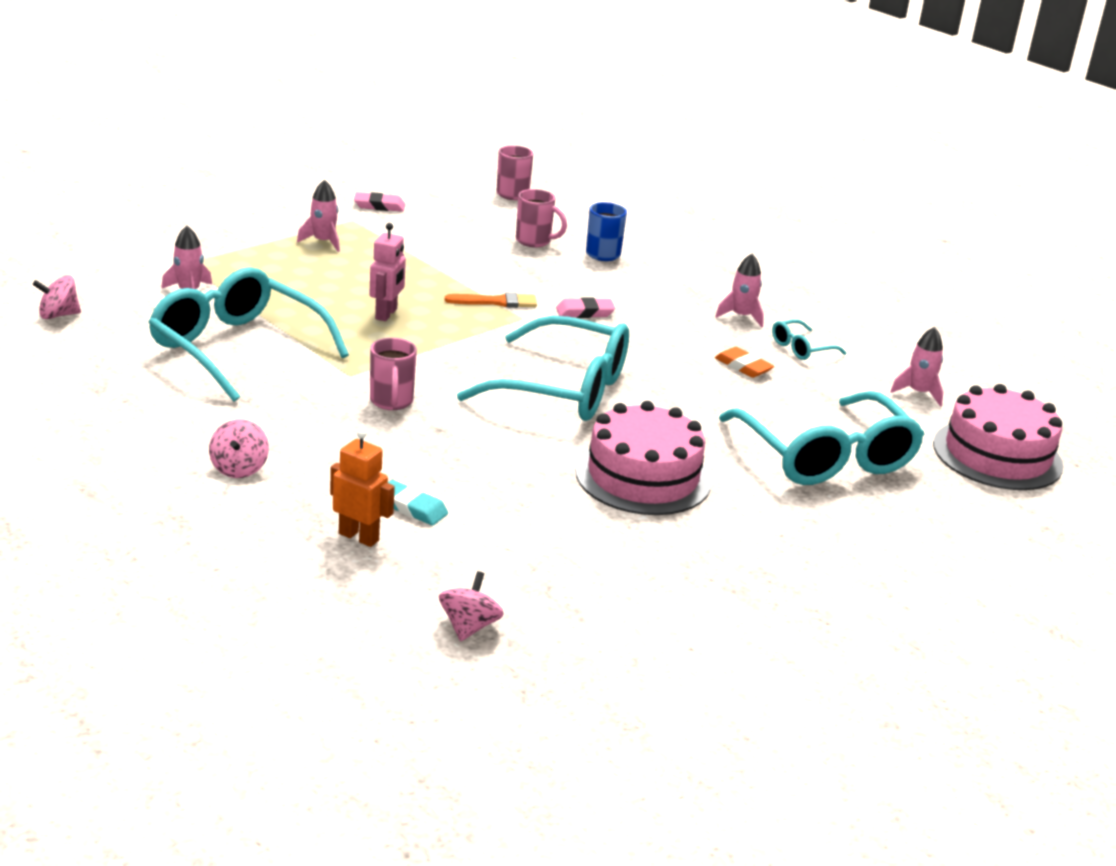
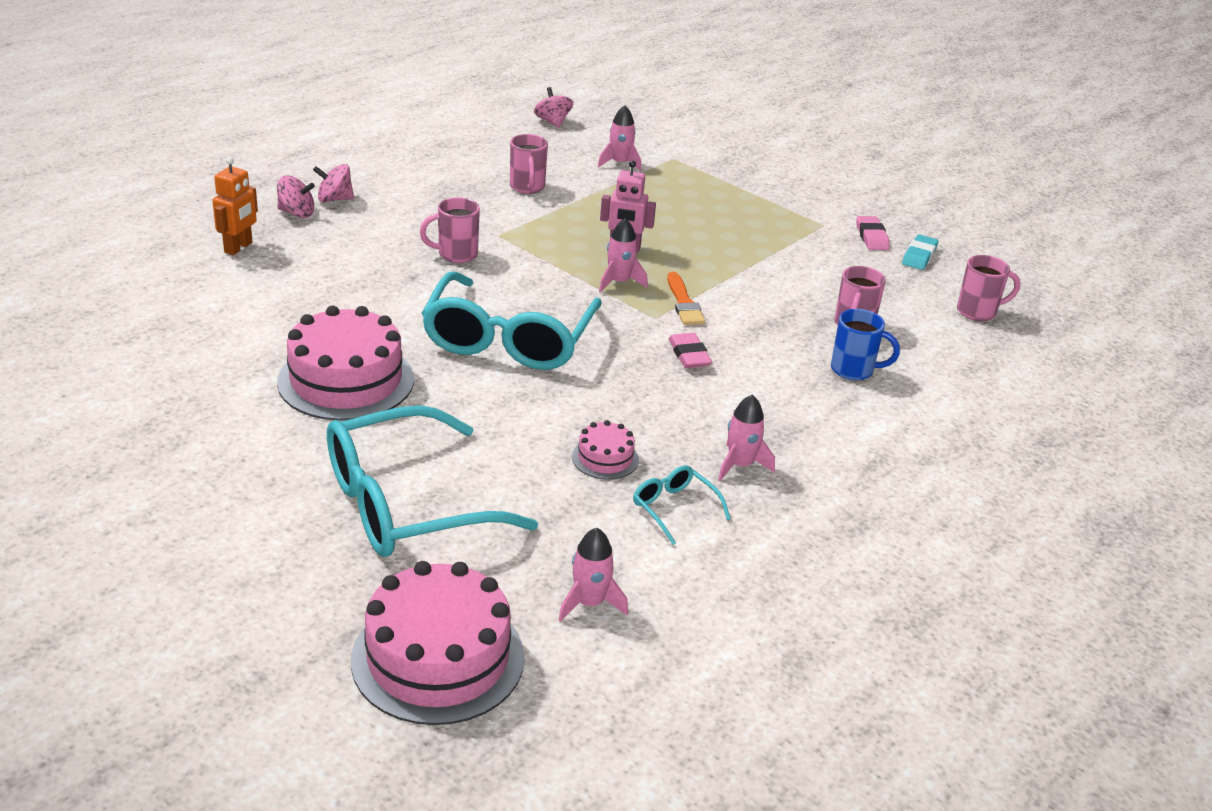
camera: 85 degrees right, 5 degrees up
(237, 348) = (527, 187): turquoise glasses -> pink mug
(323, 242) = (762, 213): pink rocket -> pink rocket (619, 282)
(411, 507) = (282, 267): turquoise eraser -> turquoise eraser (919, 256)
(469, 627) = (112, 294): pink spinning top -> pink spinning top (296, 213)
(743, 366) = (605, 458): orange eraser -> pink cake

